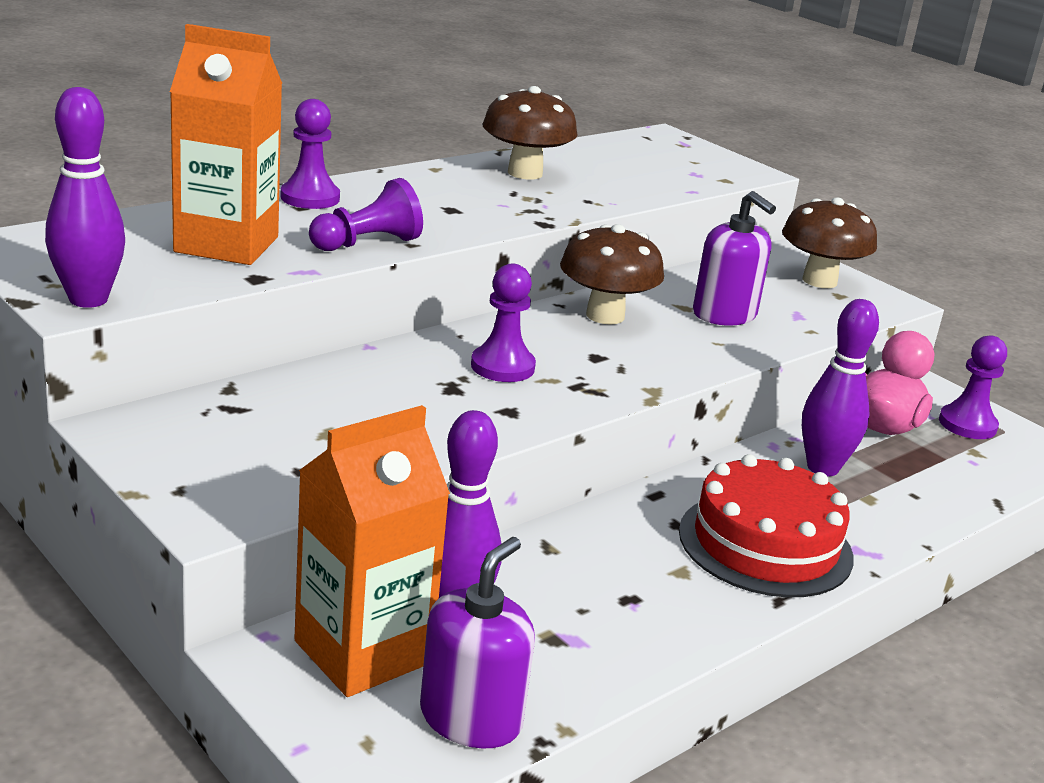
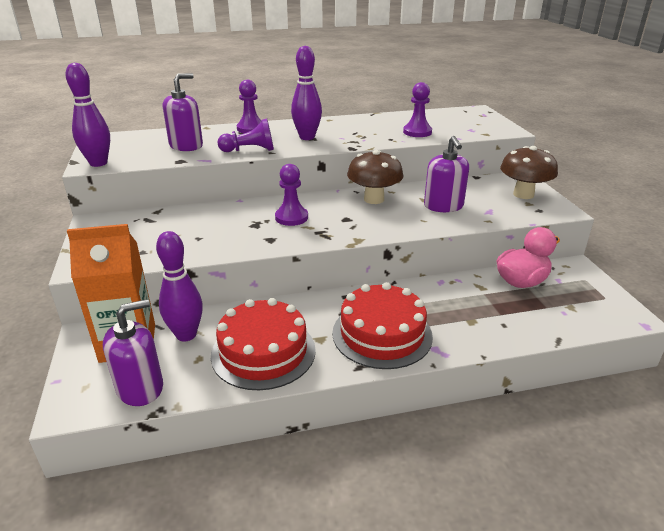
camera: 30 degrees right, 5 degrees up
(226, 245) = (186, 146): orange carton -> purple soap dispenser
(525, 173) = (372, 124): brown mushroom -> none
(615, 612) = (263, 352): none -> red cake
(822, 468) = (458, 299): purple bowling pin -> purple bowling pin (307, 137)
(967, 424) = (580, 290): purple pawn -> purple pawn (417, 132)

